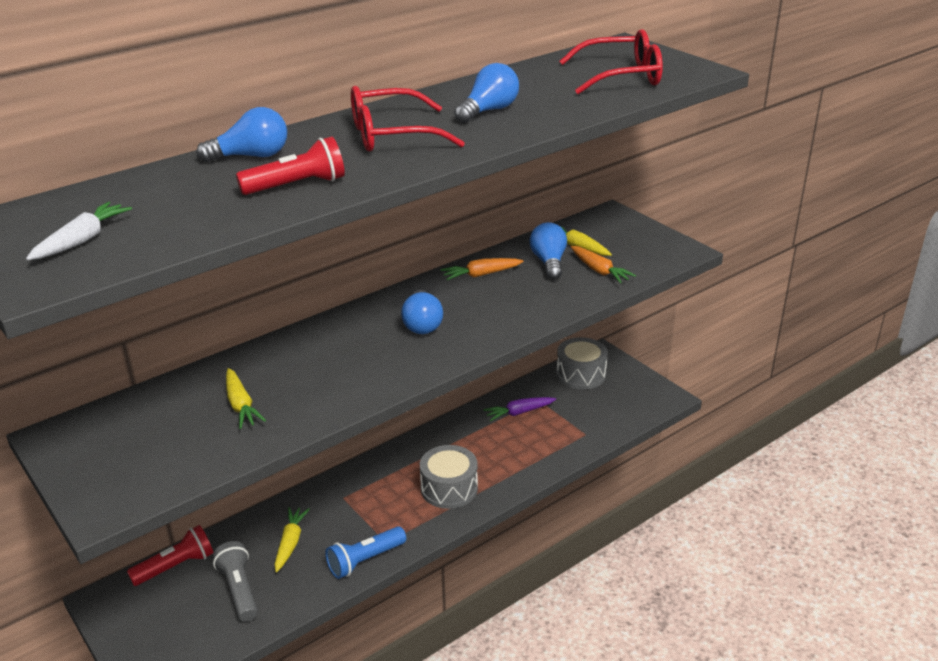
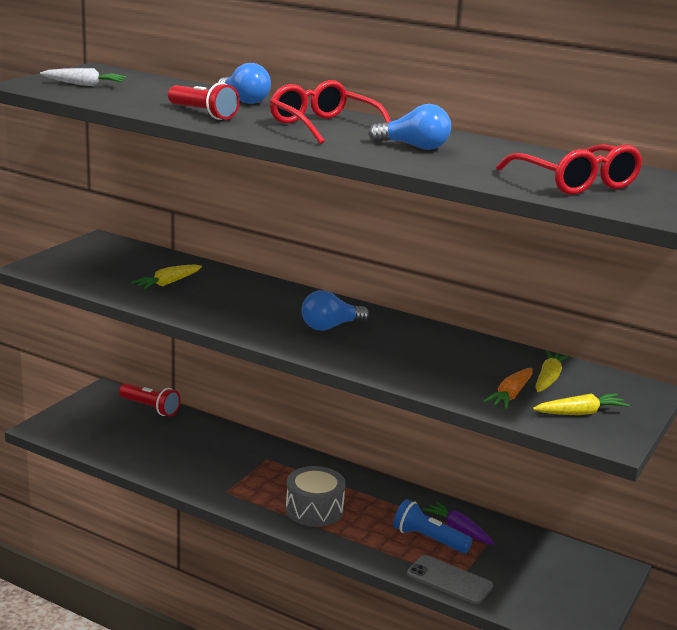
camera: 65 degrees right, 10 degrees down
(239, 589) = (139, 438): grey flashlight -> none
(290, 543) = (199, 447): yellow carrot -> yellow carrot (580, 413)
(365, 560) = (198, 486): blue flashlight -> blue flashlight (428, 539)
(481, 274) = (440, 339): orange carrot -> none
(549, 262) = (499, 368): blue light bulb -> none
(581, 374) = (562, 559): grey drum -> none
(584, 439) = (449, 580): none -> grey phone

